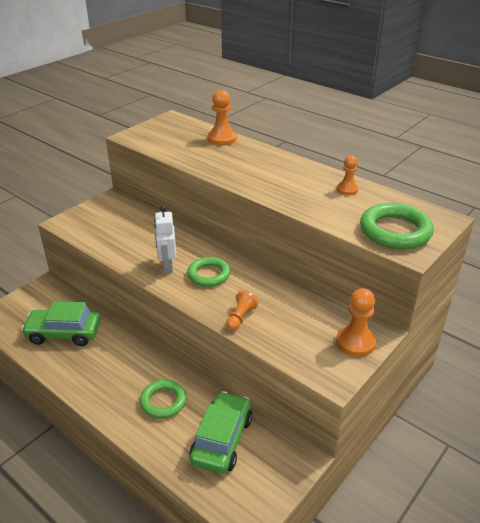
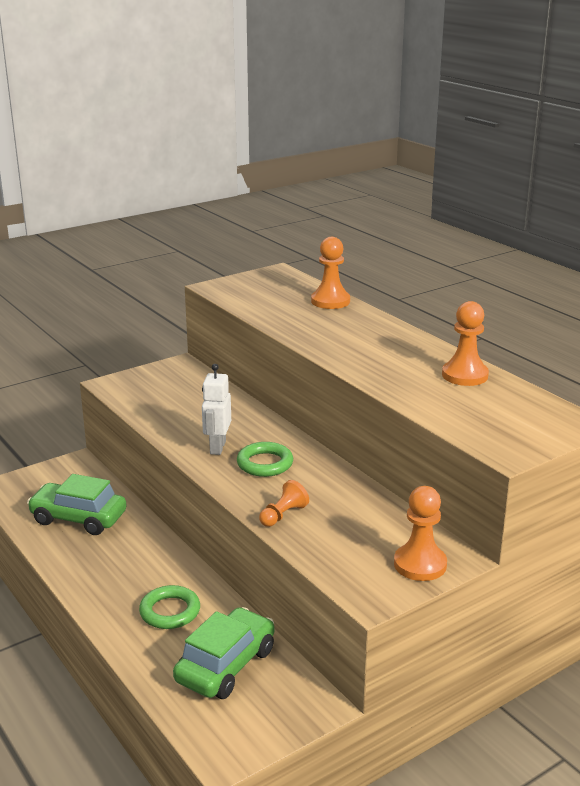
camera: 15 degrees right, 10 degrees down
(347, 189) = (464, 375): orange pawn -> orange pawn, size x1.57
(395, 231) = (501, 428): green ring -> none

